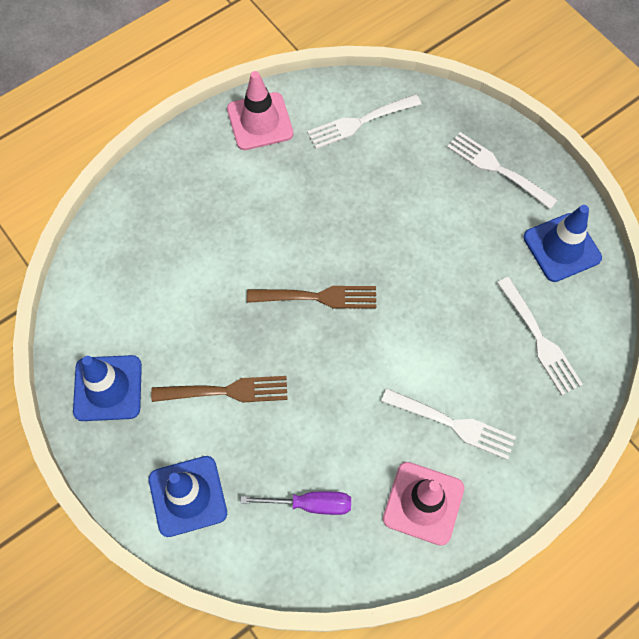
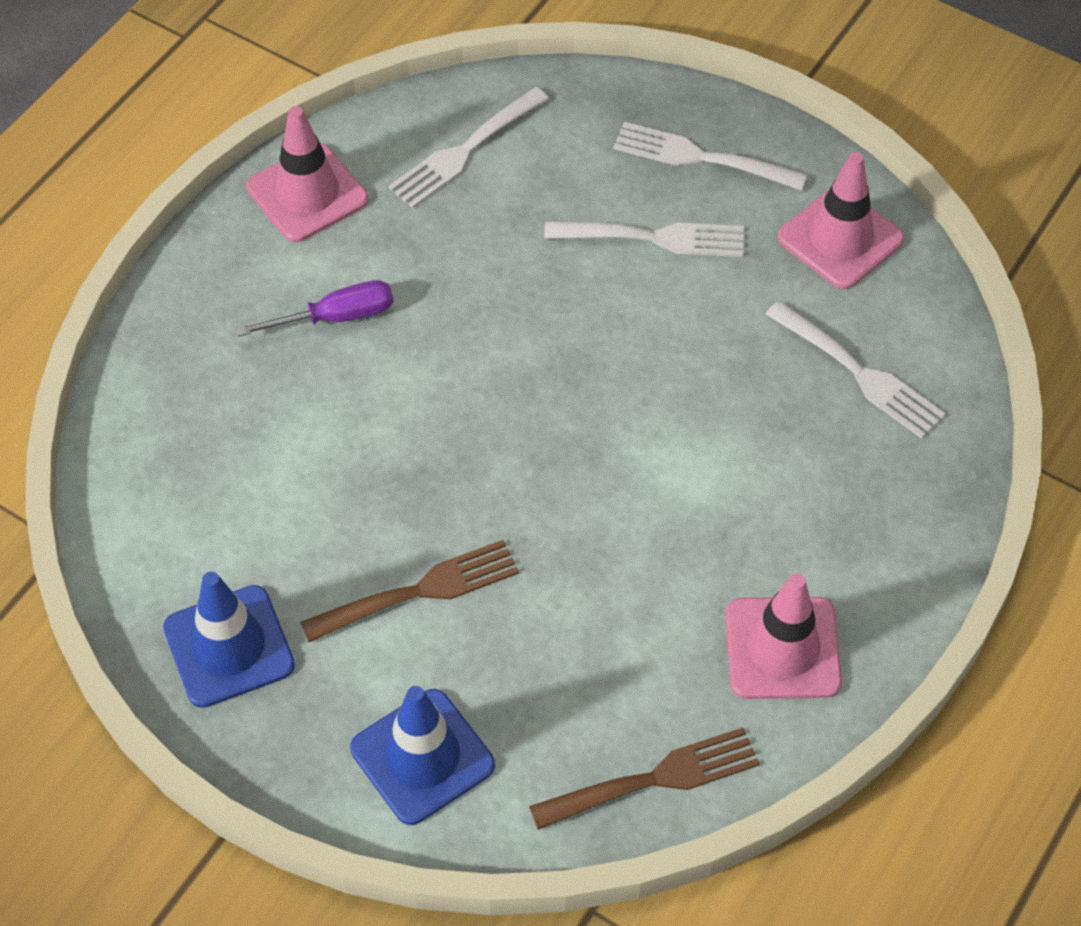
camera: 20 degrees left, 10 degrees down
(310, 504) = (615, 705): purple screwdriver -> purple screwdriver (336, 317)
(318, 297) = (505, 416): brown fork -> brown fork (654, 779)
(453, 424) = (781, 528): white fork -> white fork (654, 238)
(562, 247) = (840, 238): blue traffic cone -> pink traffic cone

